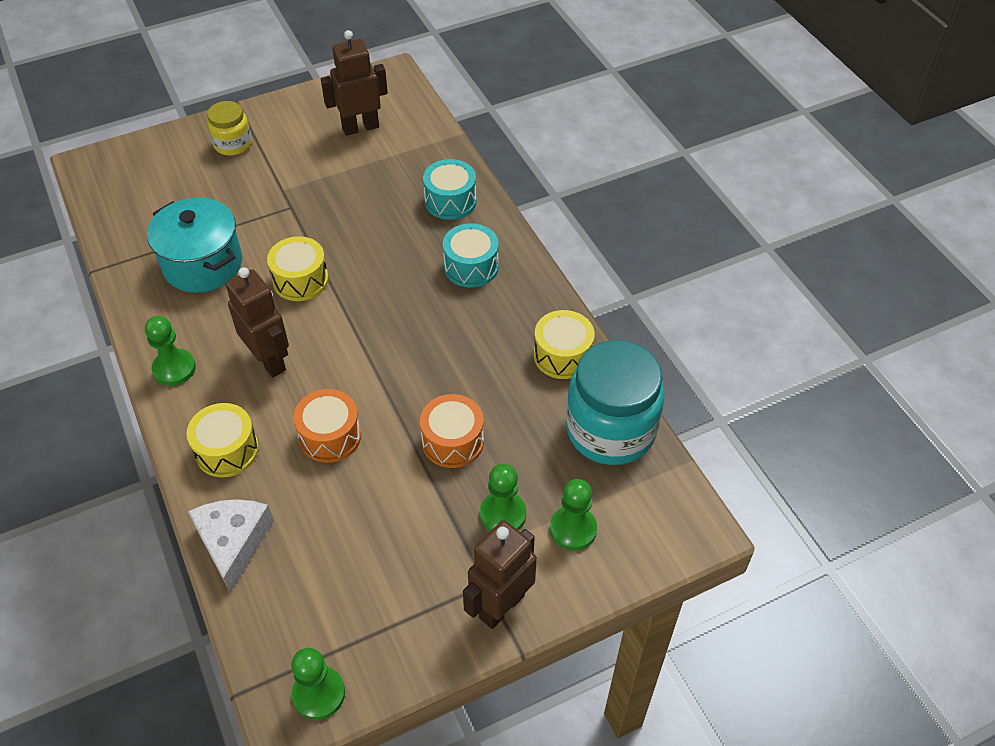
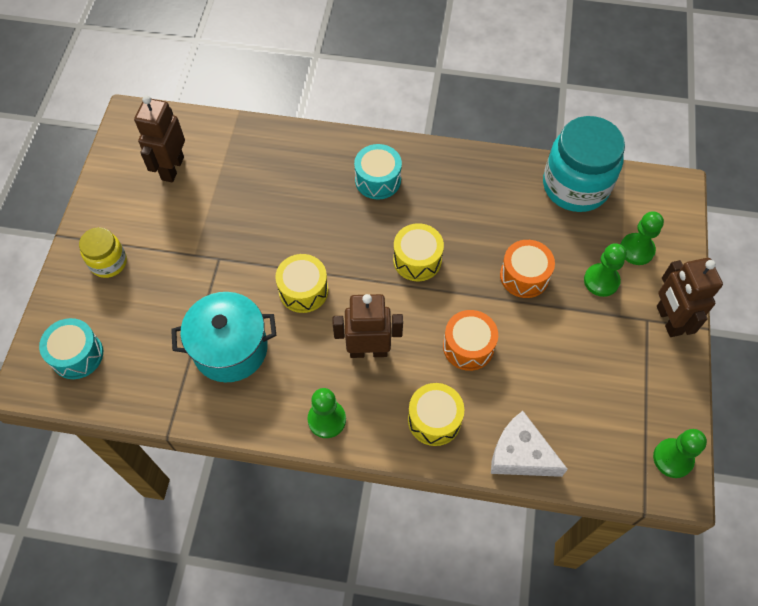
camera: 55 degrees left, 10 degrees up
(450, 201) = (303, 156): turquoise drum -> turquoise drum (77, 355)
(562, 355) = (497, 175): yellow drum -> yellow drum (417, 260)

